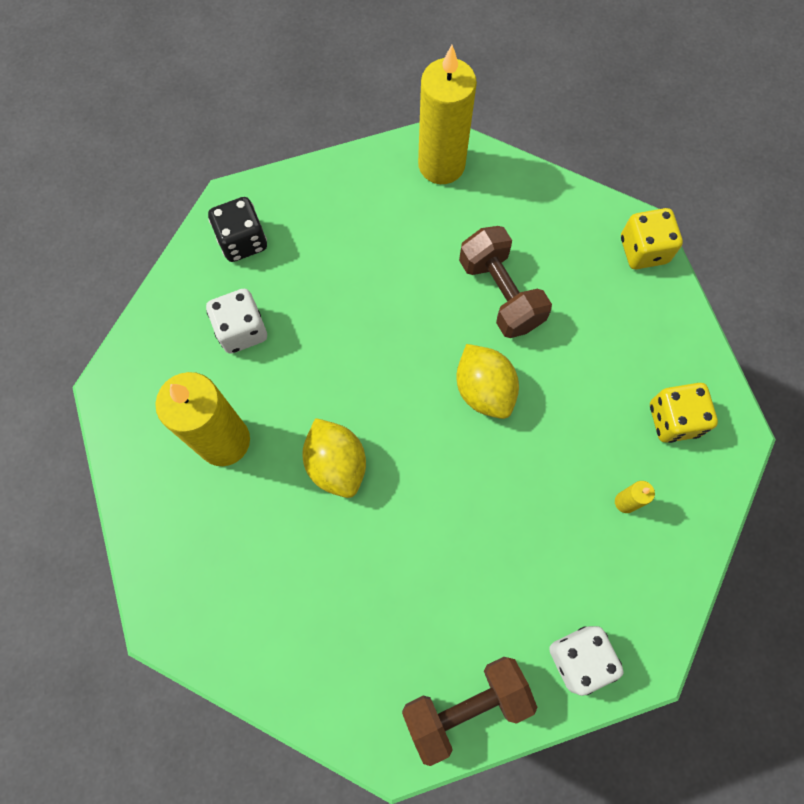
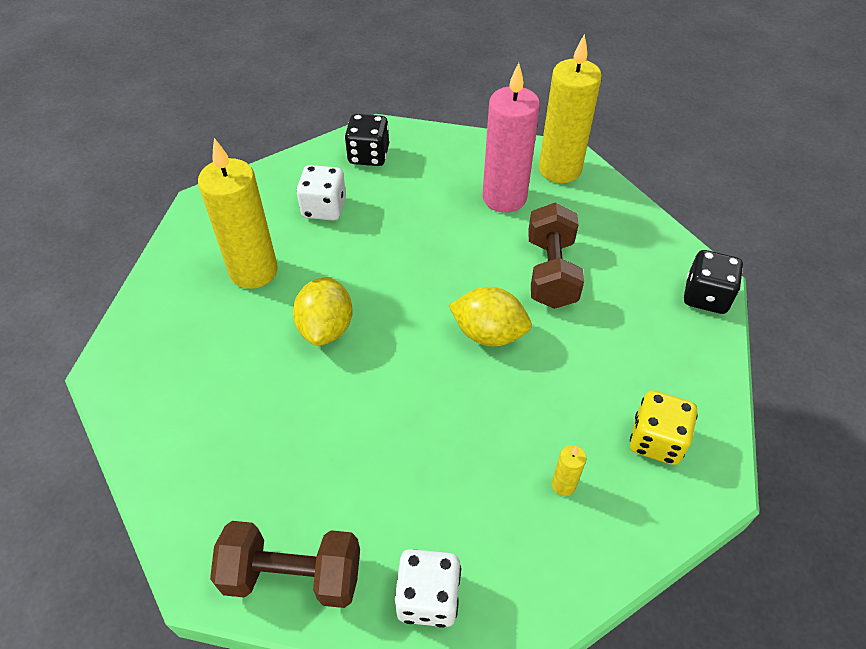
camera: 30 degrees right, 20 degrees down
(409, 227) = (504, 198): none -> pink candle
(484, 390) = (489, 333): yellow lemon -> yellow lemon turned 75 degrees counterclockwise
(643, 250) = (706, 296): yellow dice -> black dice

